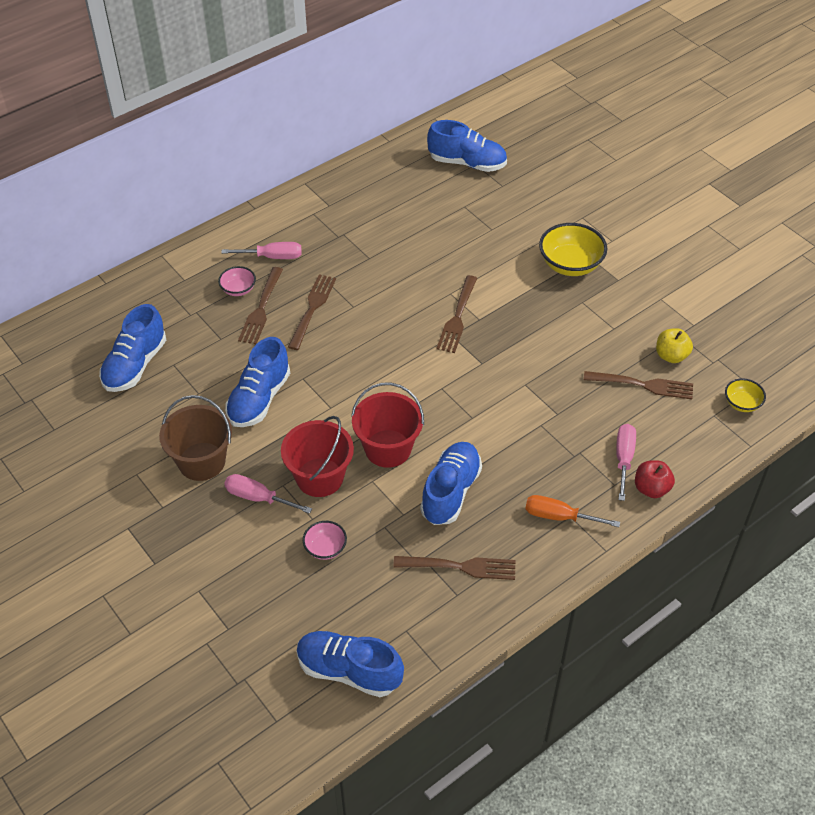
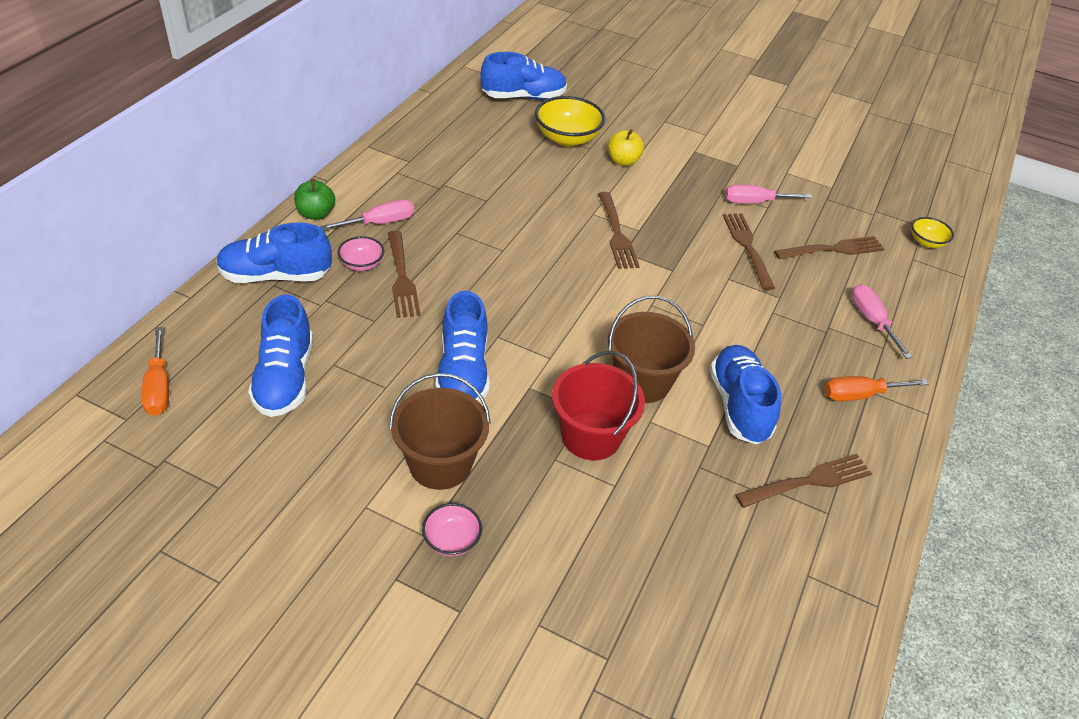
camera: 30 degrees left, 5 degrees down
(52, 346) = (159, 387): none -> orange screwdriver
(229, 236) = (316, 214): none -> green apple
(258, 498) = (536, 483): pink screwdriver -> pink screwdriver (755, 202)
(312, 309) = (460, 264): brown fork -> brown fork (748, 248)
(325, 548) = (653, 514): pink bowl -> pink bowl (452, 540)
(349, 671) = (783, 650): blue shoe -> blue shoe (275, 276)
(388, 448) = (642, 381): red bucket -> brown bucket
(570, 264) = (686, 162): yellow bowl -> yellow bowl (567, 138)
(651, 488) = (917, 340): red apple -> none
(671, 356) = (835, 218): yellow apple -> yellow apple (623, 161)

